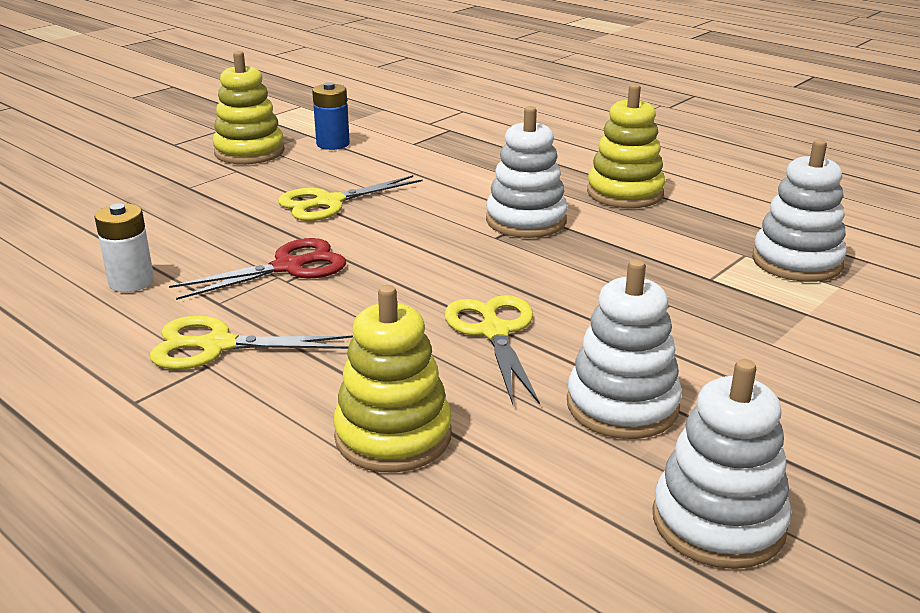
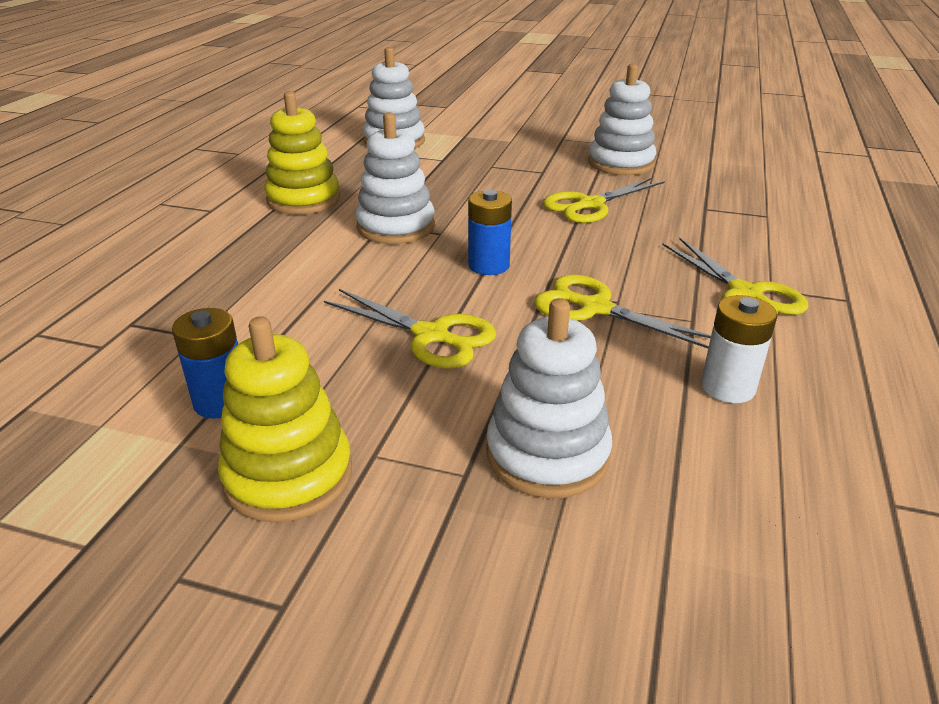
camera: 115 degrees left, 5 degrees up
(288, 267) = (595, 308): red scissors -> yellow scissors
(393, 436) = (734, 208): yellow stacking toy -> none
(408, 243) = (489, 265): none -> blue battery
(718, 522) = (679, 139): white stacking toy -> white stacking toy (547, 454)

